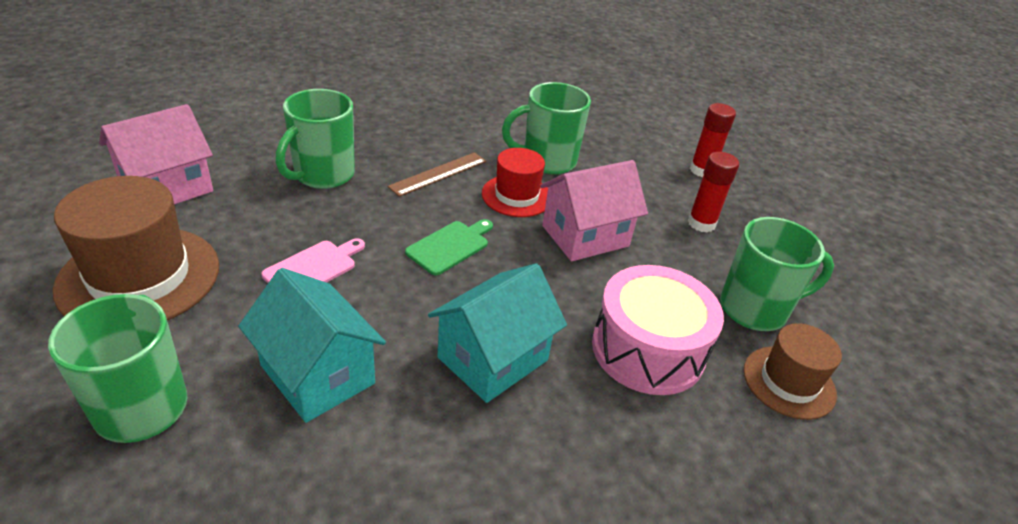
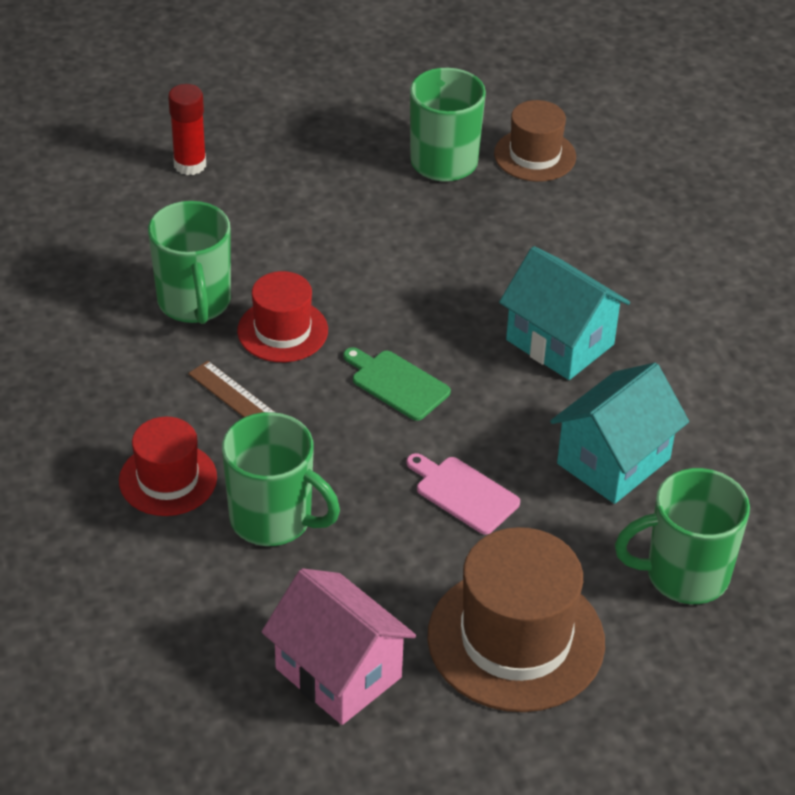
camera: 90 degrees left, 5 degrees up
(376, 139) = (168, 479): none -> red hat
(585, 236) = (351, 273): pink house -> none
(648, 349) = (519, 238): pink drum -> none
(701, 223) = (306, 179): red glue stick -> none

